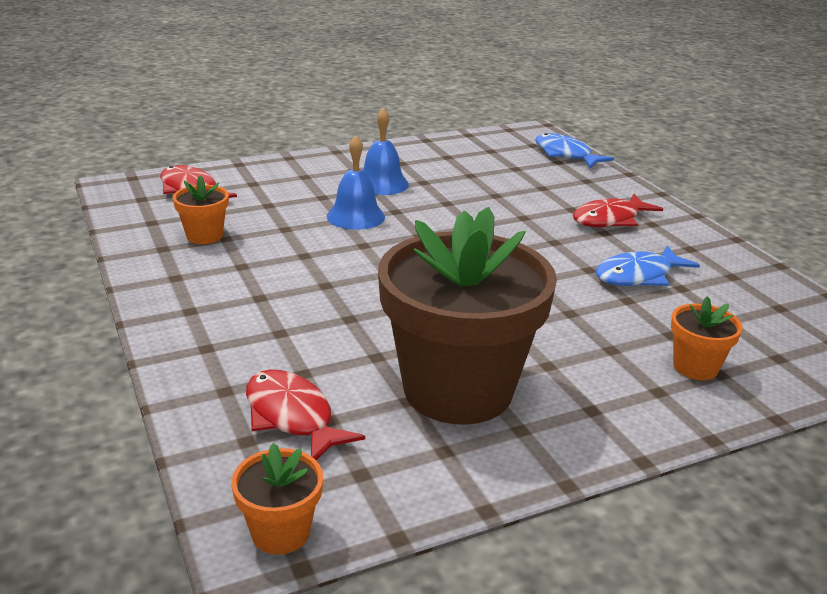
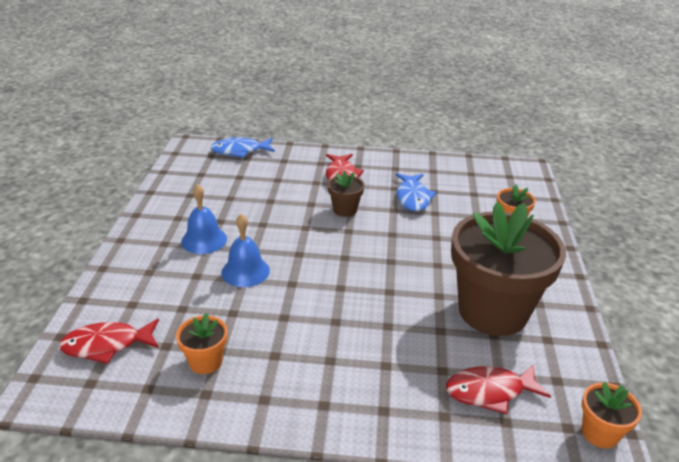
camera: 60 degrees left, 5 degrees up
(541, 239) = (345, 210): none -> brown flower pot

